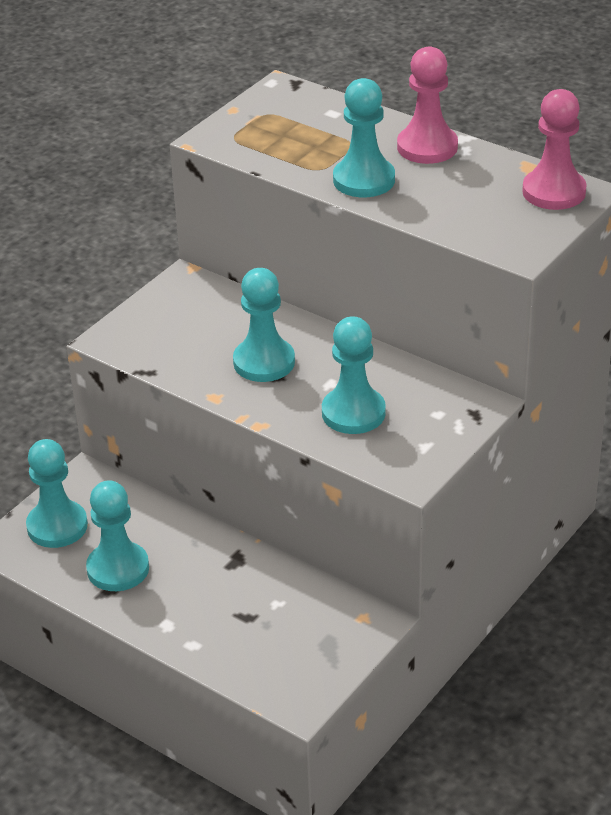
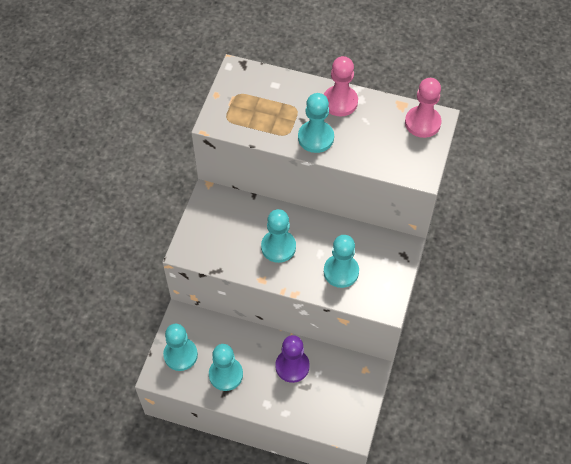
camera: 20 degrees left, 20 degrees up
(236, 583) = (292, 366): none -> purple pawn

